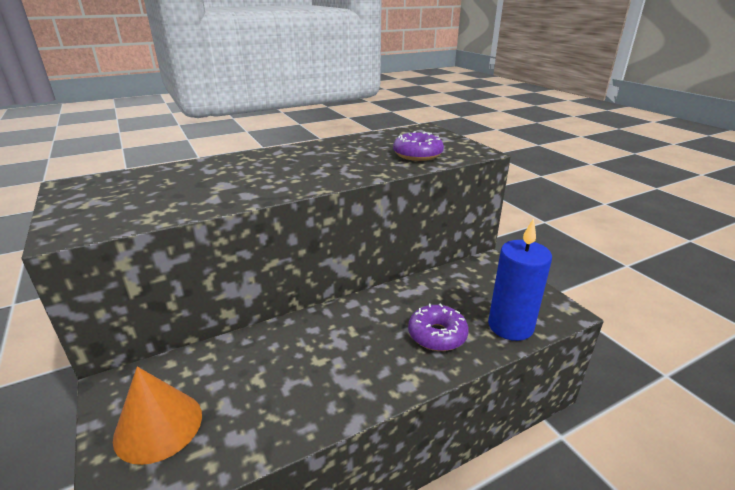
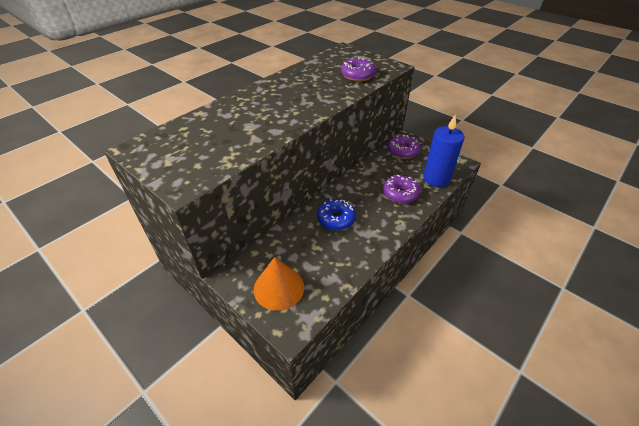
camera: 20 degrees left, 15 degrees up
(315, 347) = (336, 219): none -> blue donut
(477, 277) = (403, 151): none -> purple donut

